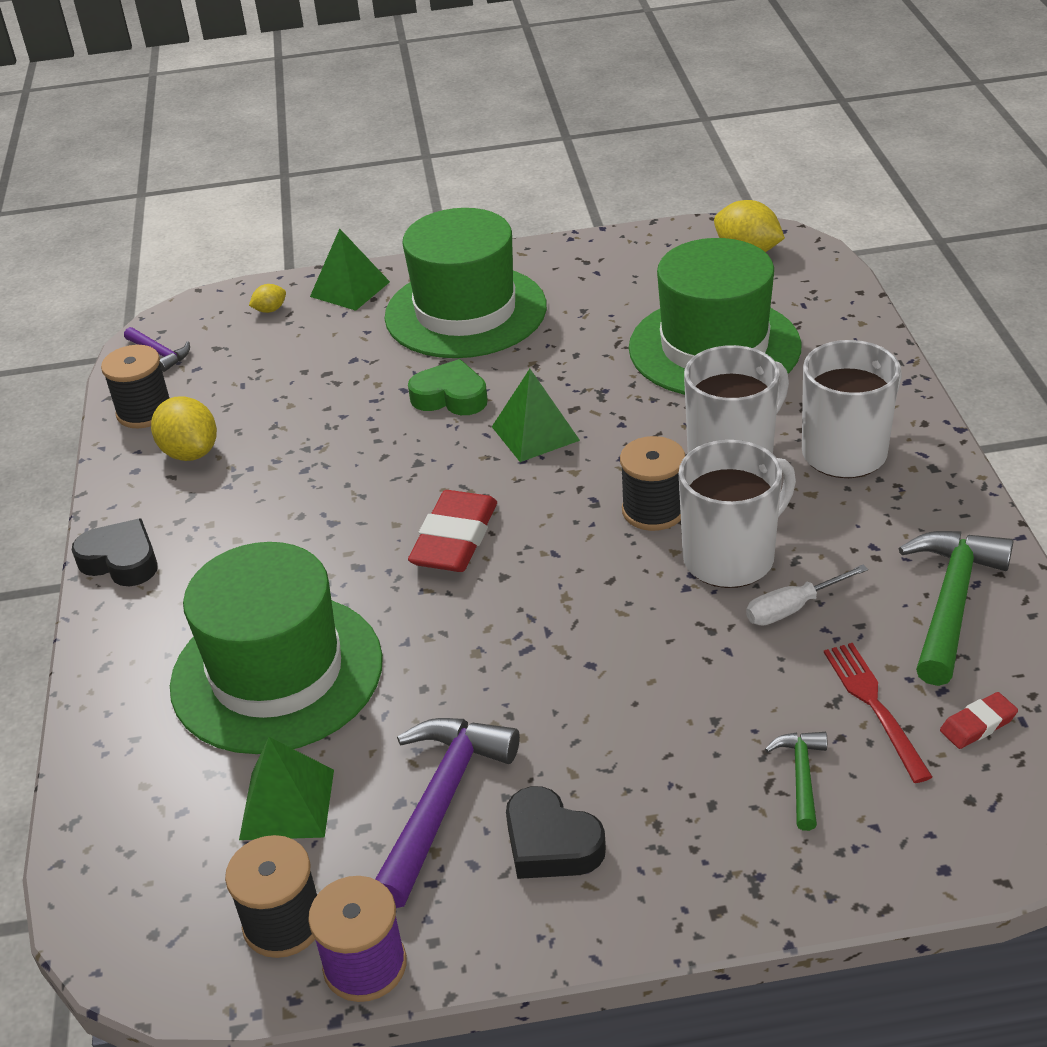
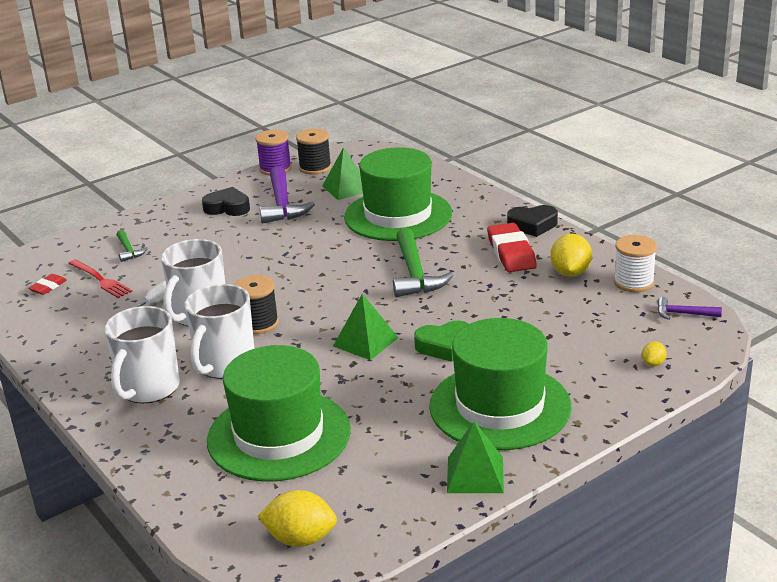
camera: 150 degrees right, 10 degrees down
(145, 411) = (633, 282): black spool -> white spool
(190, 452) = (570, 273): yellow lemon -> yellow lemon turned 75 degrees clockwise
(350, 289) = (615, 397): green pyramid -> green pyramid (475, 474)
(454, 539) = (364, 280): red eraser -> red eraser (511, 253)
(951, 602) = (66, 329): green hammer -> green hammer (415, 274)

